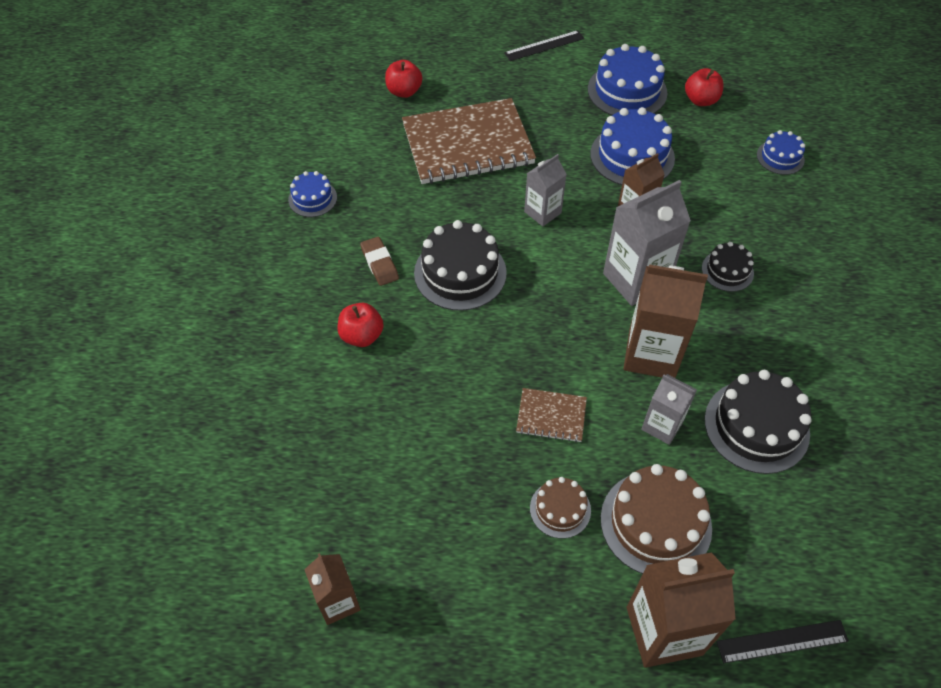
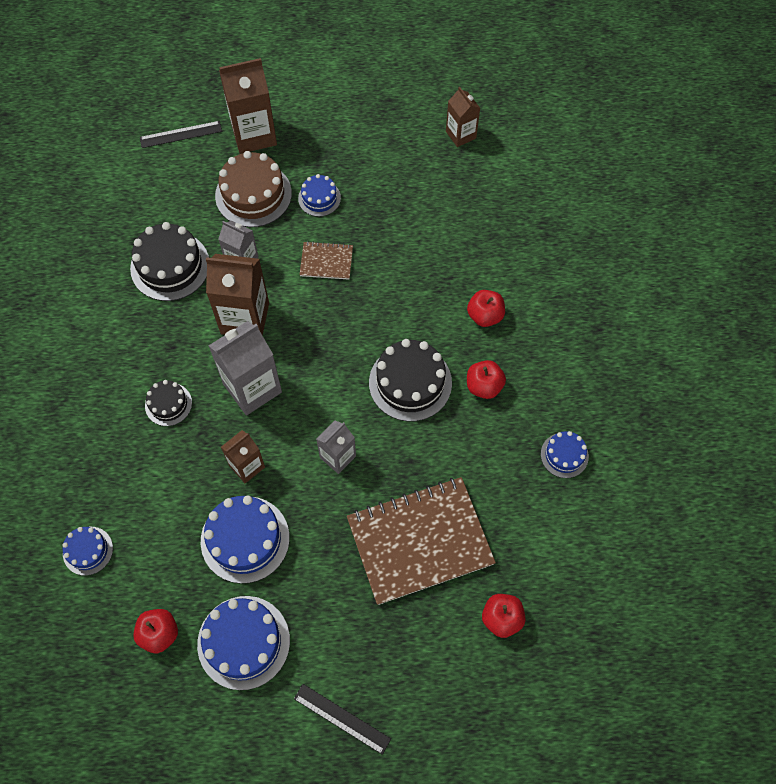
camera: 175 degrees right, 10 degrees up
(379, 264) = (484, 386): brown eraser -> red apple
(544, 46) = (342, 718): black ruler -> black ruler turned 60 degrees clockwise
(560, 509) = (319, 198): brown cake -> blue cake

